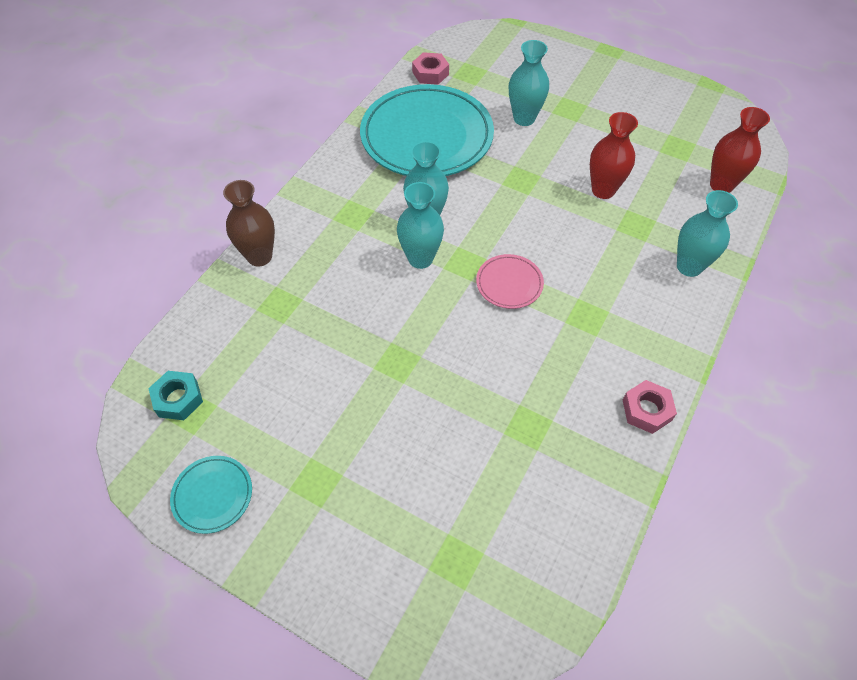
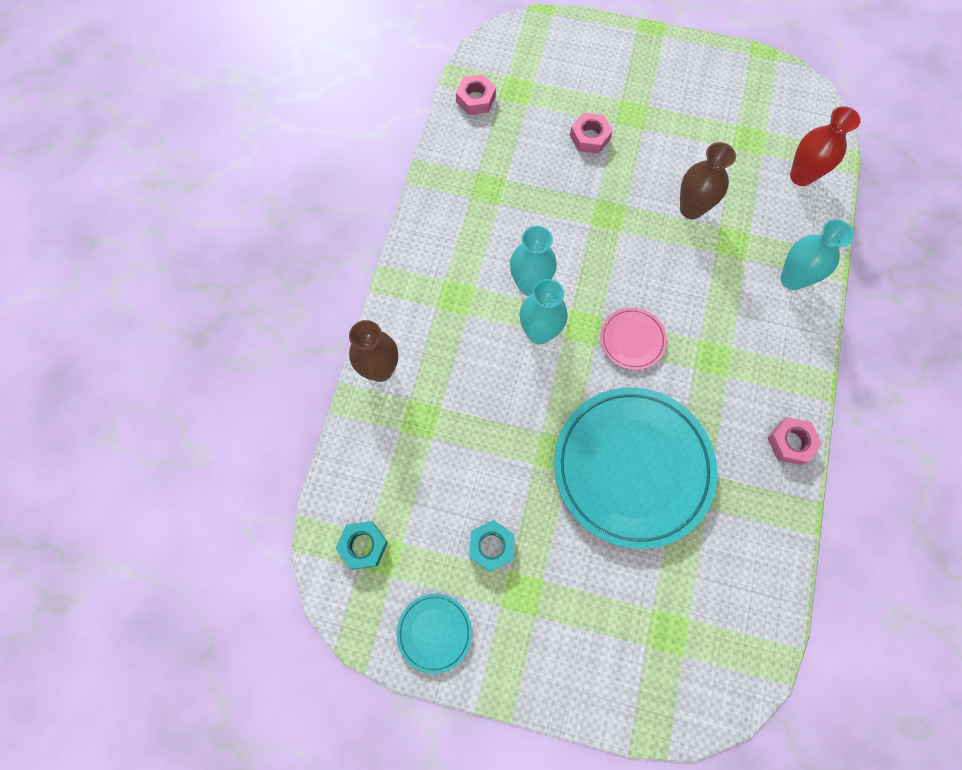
camera: 15 degrees left, 15 degrees up
(302, 430) = (491, 546): none -> turquoise nut
(427, 136) = (498, 183): turquoise plate -> turquoise plate (632, 467)
(524, 118) = (590, 137): turquoise vase -> pink nut
(603, 190) = (691, 209): red vase -> brown vase

